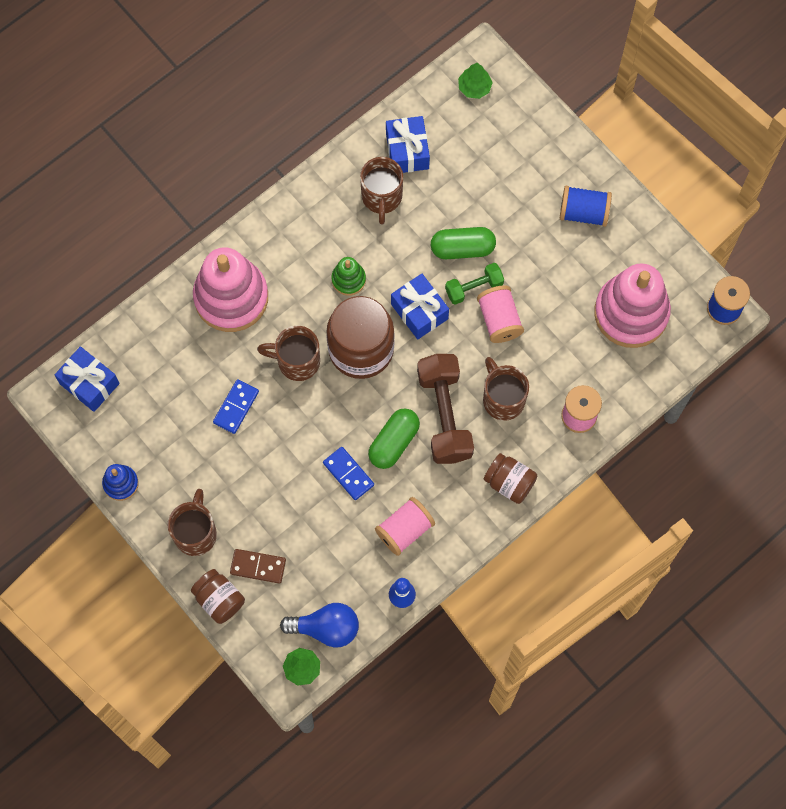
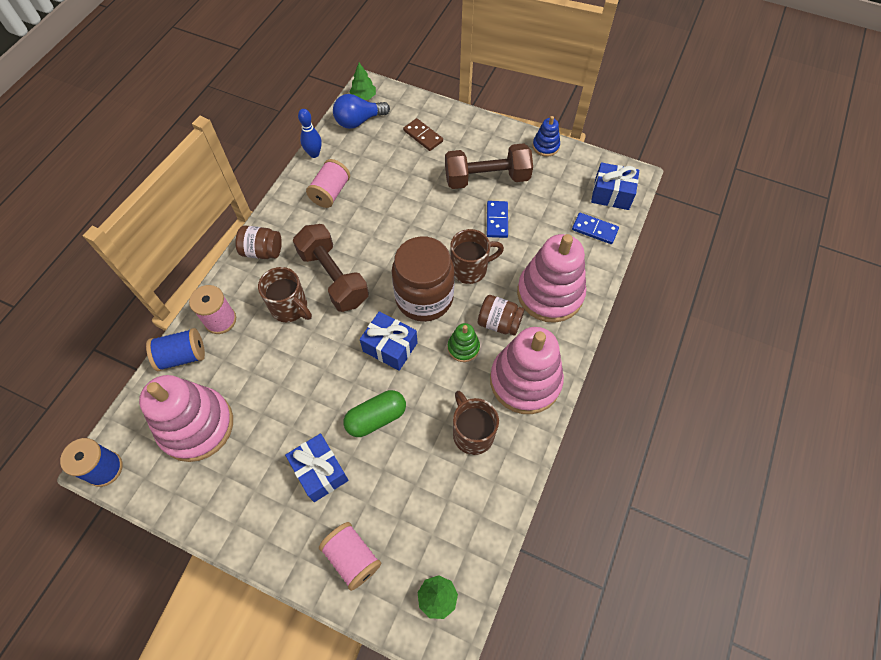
camera: 155 degrees right, 10 degrees down
(196, 533) = (476, 139): brown mug -> none
(216, 469) = (487, 178): none -> brown dumbbell
(219, 600) = (438, 111): brown jar -> brown jar (499, 323)
(258, 567) = (423, 136): brown domino -> brown domino turned 60 degrees clockwise
(307, 222) = (525, 381): none -> pink stacking toy
(348, 474) = (389, 210): blue domino -> blue domino (594, 229)
(393, 442) = (365, 243): green capsule -> none
(407, 151) = (472, 491): blue gift -> blue gift (320, 471)
(474, 287) = (351, 387): green dumbbell -> none
(499, 320) = (317, 369): pink spool -> pink spool (352, 558)
(583, 212) = (272, 506): blue spool -> blue spool (182, 356)

